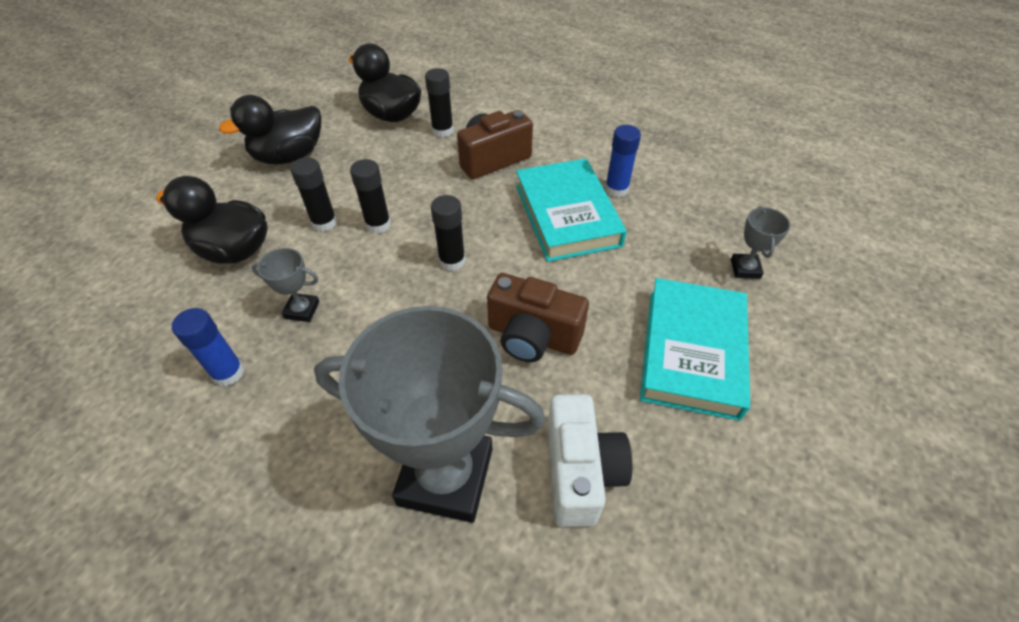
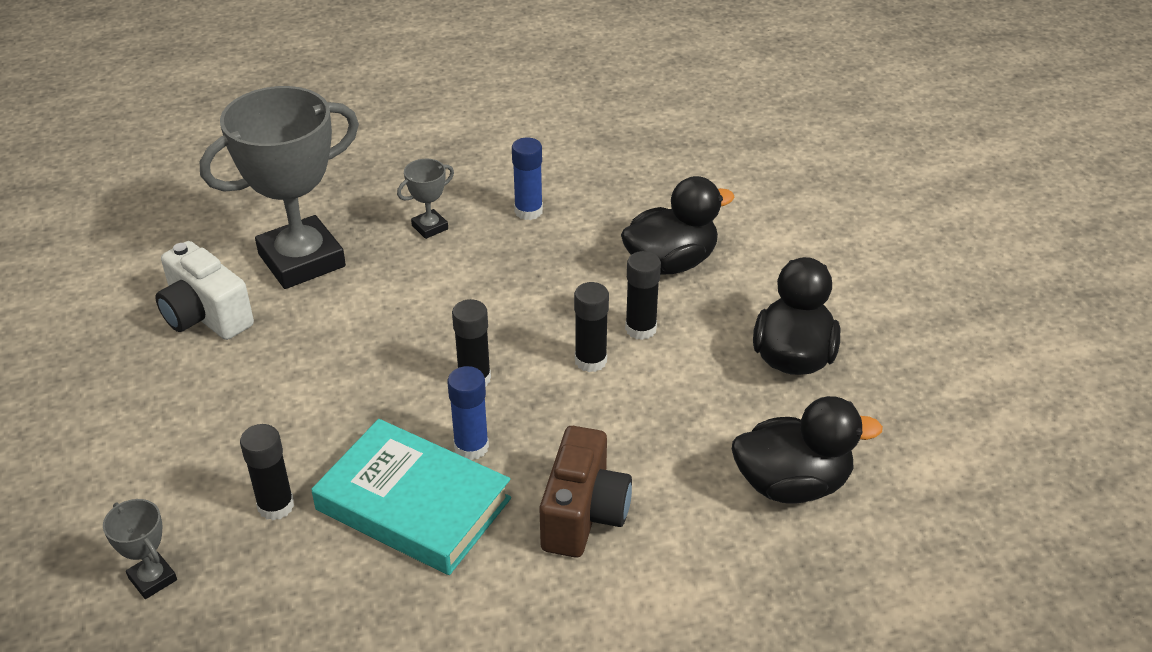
camera: 135 degrees right, 10 degrees down
(302, 310) = (542, 267): grey trophy -> grey trophy (430, 227)
(442, 130) = (698, 509): black glue stick -> black glue stick (276, 506)
(533, 336) = (327, 370): brown camera -> none
(616, 189) = (388, 583): blue glue stick -> blue glue stick (471, 447)
(692, 352) = (166, 450): turquoise book -> none

